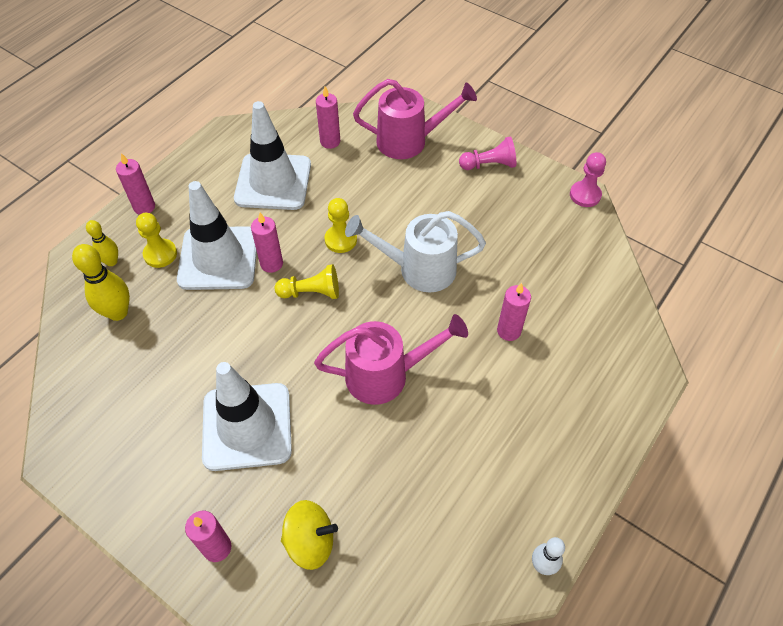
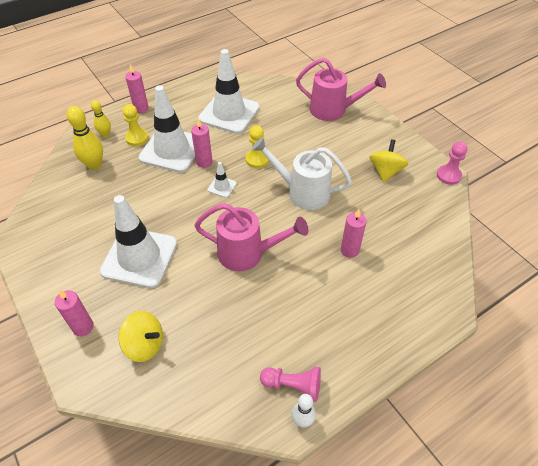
camera: 20 degrees right, 5 degrees down
(311, 292) = (222, 187): yellow pawn -> white traffic cone
(330, 141) = (278, 98): pink candle -> none
(489, 165) = (384, 138): pink pawn -> pink pawn (293, 385)
(509, 210) = (385, 171): none -> yellow spinning top

